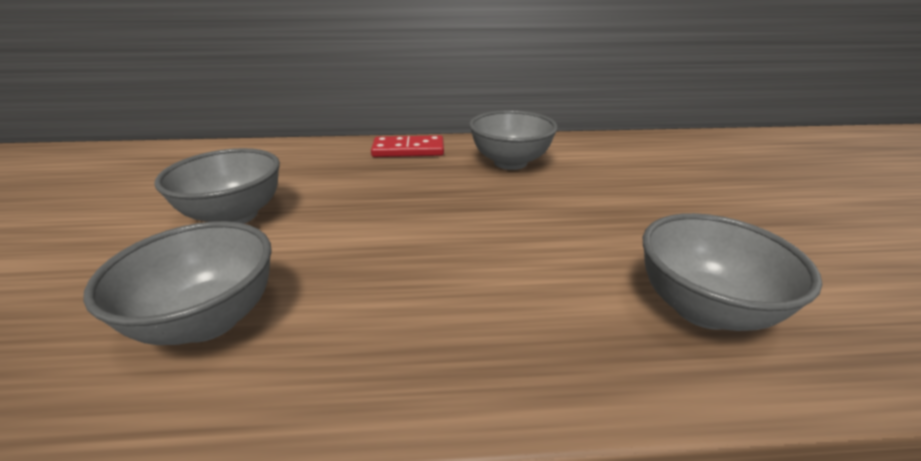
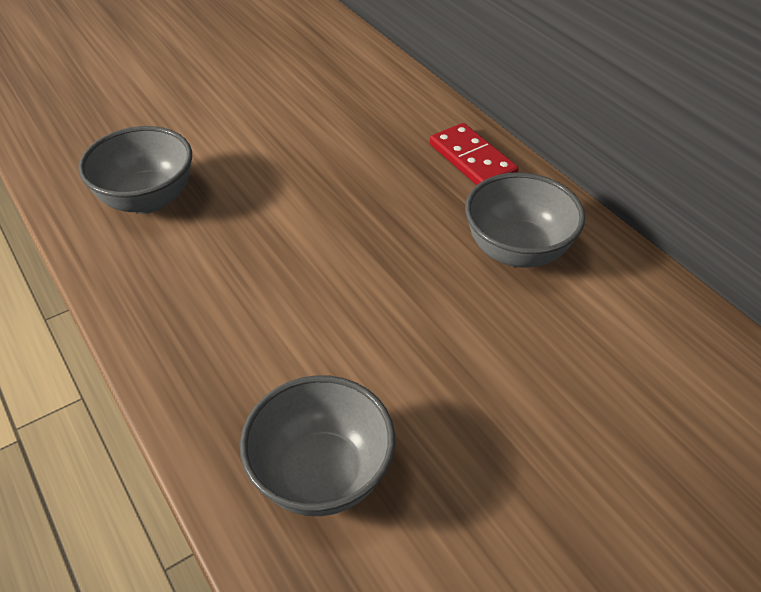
camera: 60 degrees right, 15 degrees up
(235, 215) = (261, 131): grey bowl -> none

